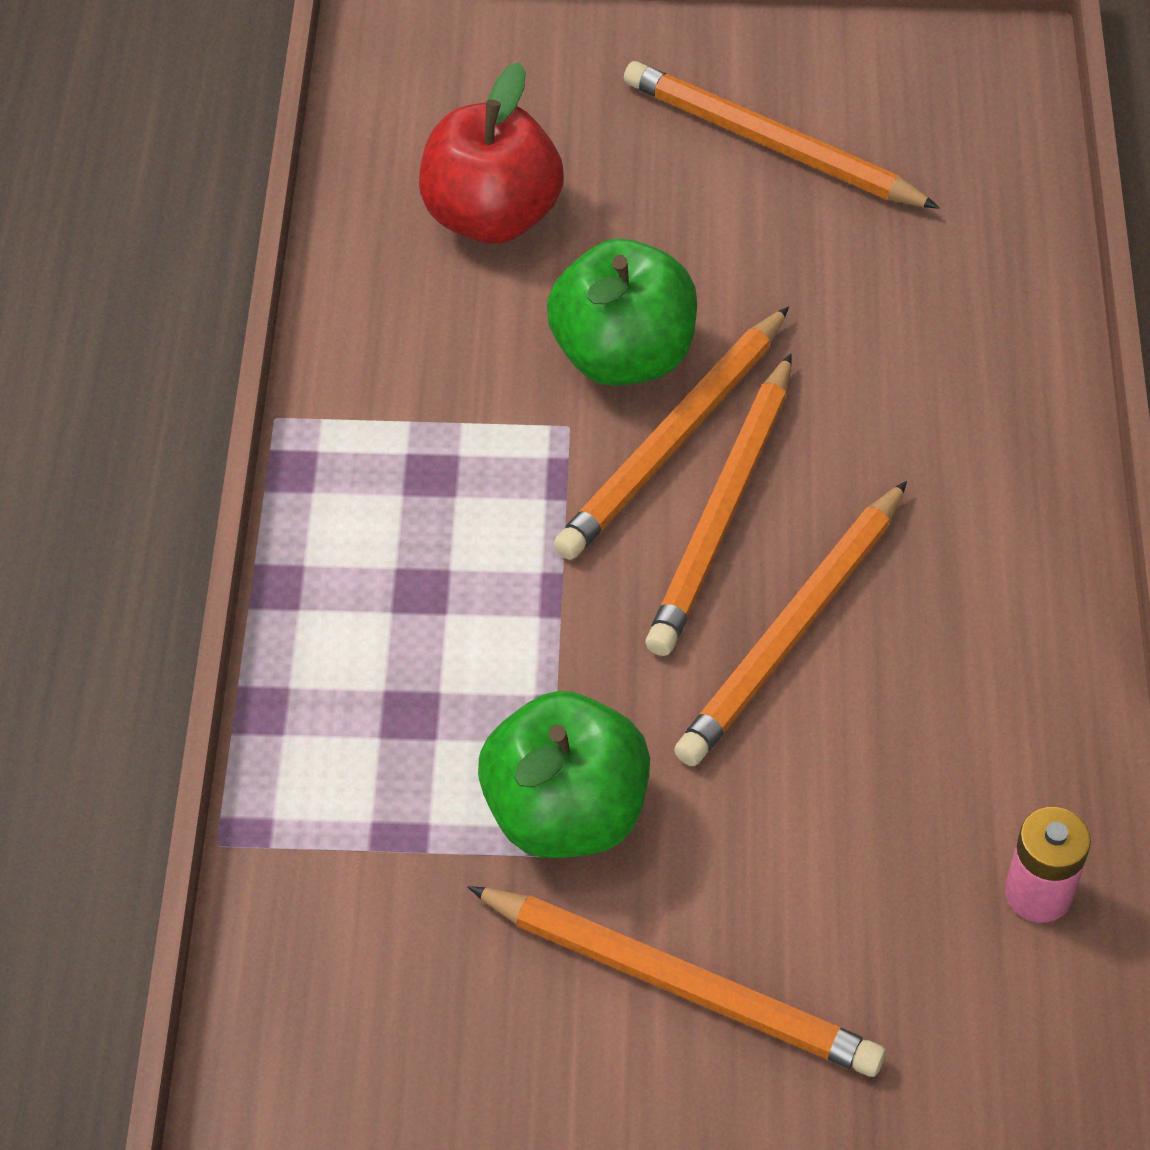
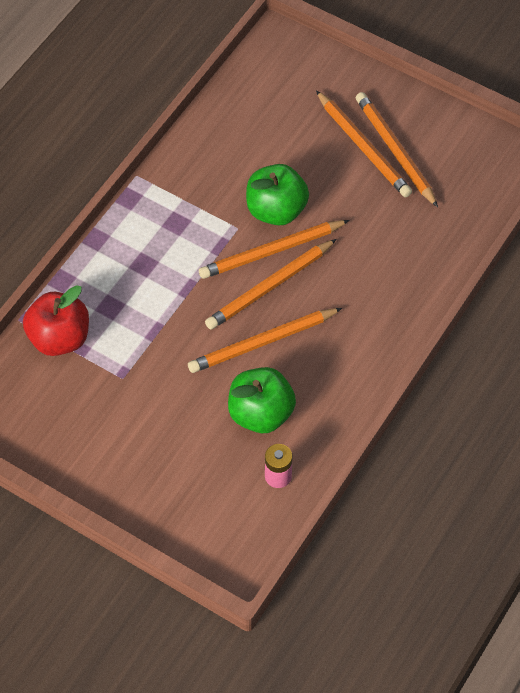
camera: 30 degrees right, 5 degrees up
(491, 217) = (267, 132): red apple -> red apple (59, 338)
(565, 814) = (137, 367): green apple -> green apple (261, 414)
(679, 985) = (135, 443): orange pencil -> orange pencil (363, 147)

